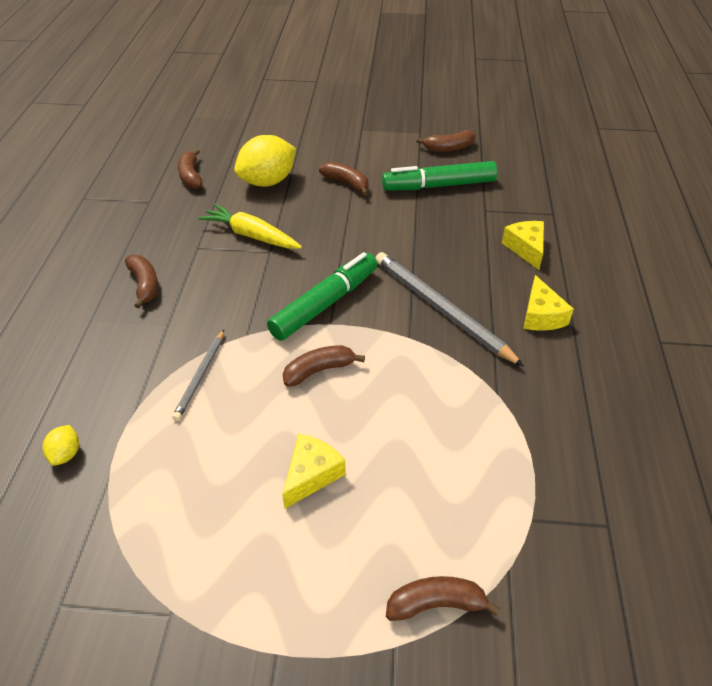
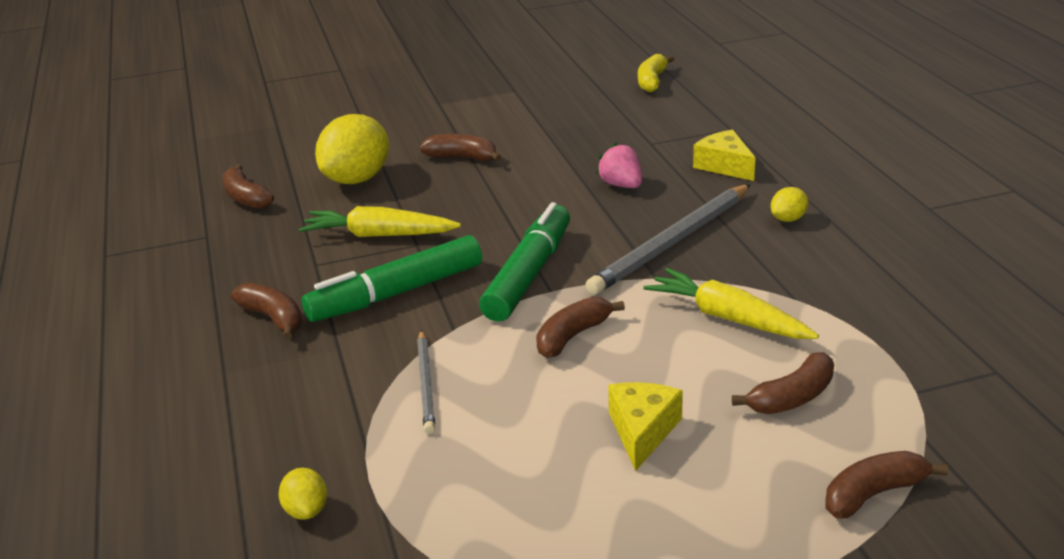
camera: 20 degrees left, 15 degrees down
(436, 394) = (728, 318): none -> yellow carrot
(438, 186) = (578, 134): green marker -> green marker (396, 293)
(439, 243) = (621, 185): none -> pink strawberry
(441, 309) = (672, 243): grey pencil -> grey pencil turned 75 degrees counterclockwise
(448, 148) = (562, 97): brown banana -> brown banana (792, 397)
(523, 151) = (652, 81): none -> yellow banana
(541, 315) = (788, 219): yellow cheese -> yellow lemon

